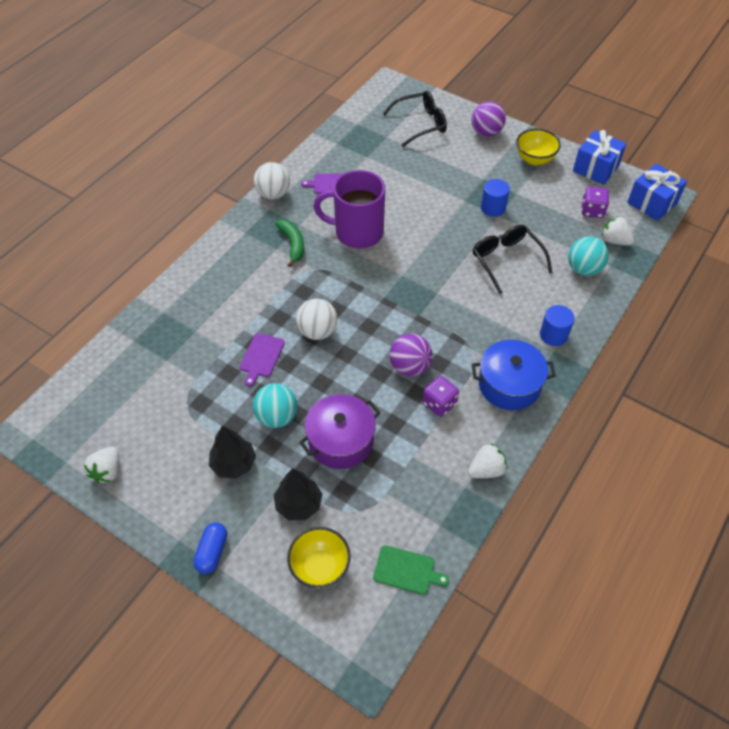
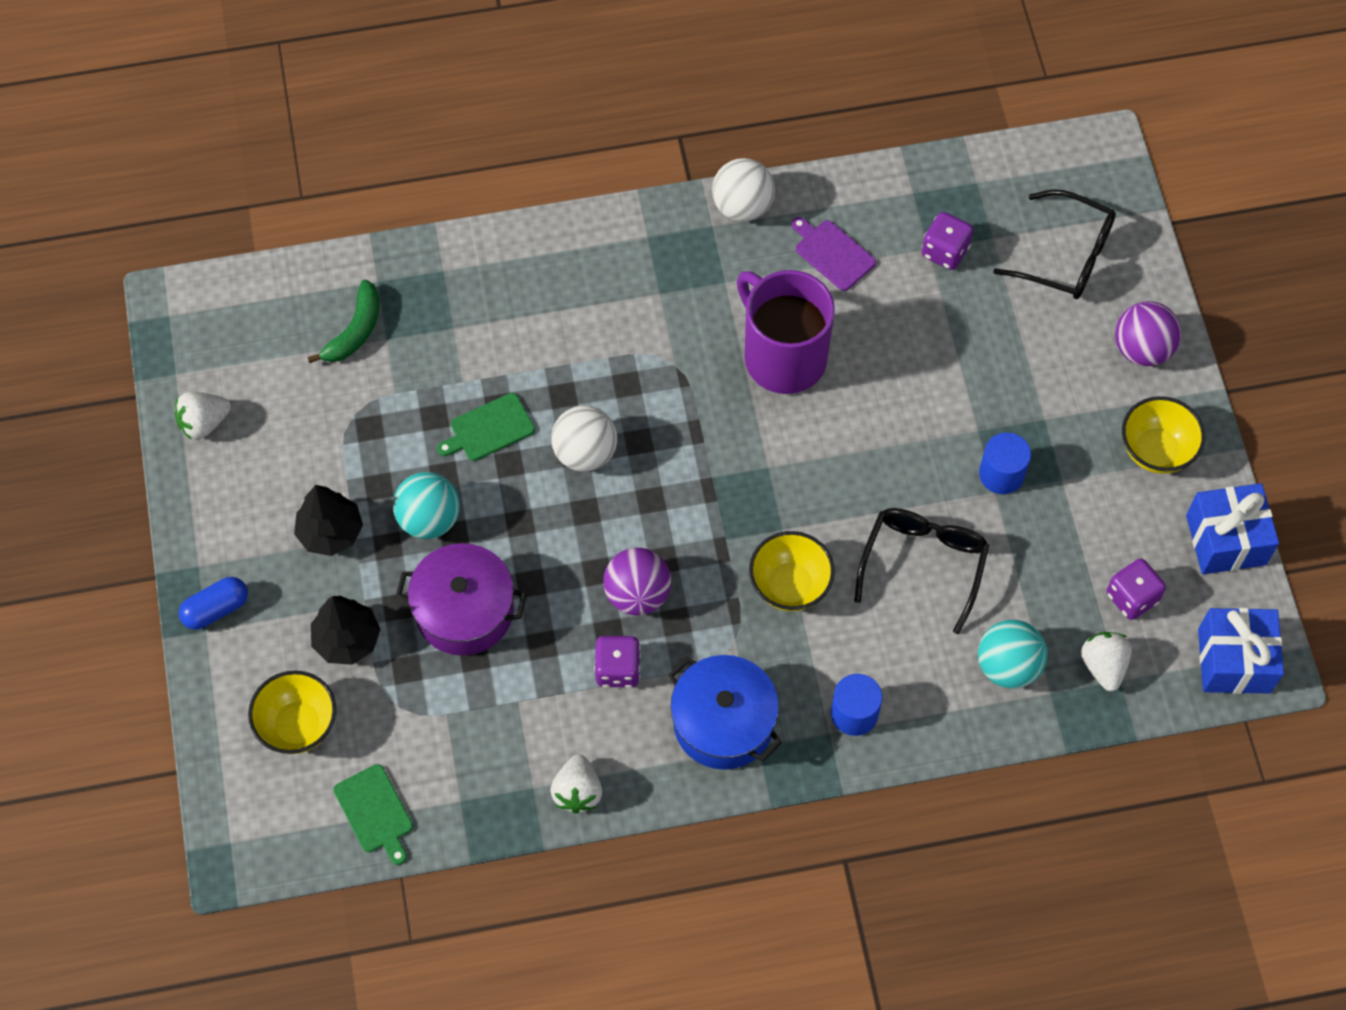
camera: 45 degrees right, 10 degrees up
(261, 357) = (489, 429): purple cutting board -> green cutting board
(293, 244) = (685, 305): green banana -> green banana (355, 331)
(374, 153) = (945, 251): none -> purple dice
(467, 310) = (790, 585): none -> yellow bowl
(486, 470) = (577, 792): white strawberry -> white strawberry turned 75 degrees clockwise

